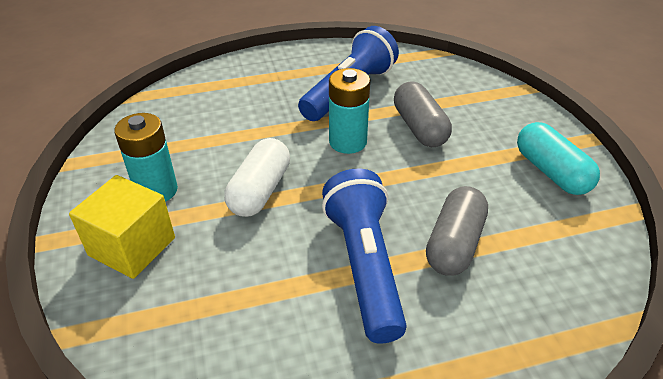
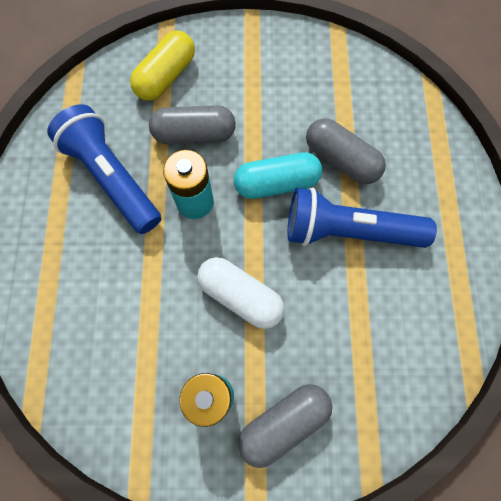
camera: 75 degrees left, 30 degrees up
(132, 246) = (284, 422): yellow cube -> grey capsule
(470, 99) = (166, 76): none -> yellow capsule
(551, 172) = (282, 60): turquoise capsule -> turquoise capsule (276, 183)

